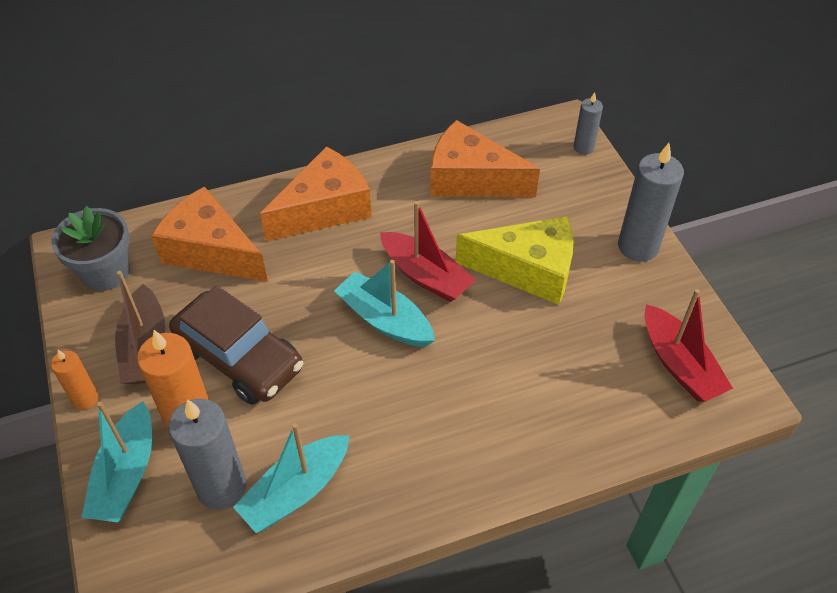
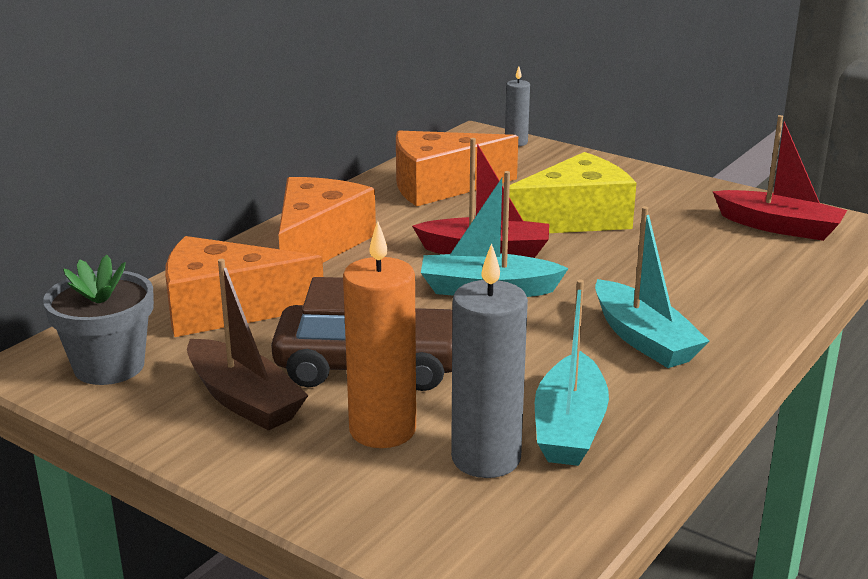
camera: 35 degrees left, 25 degrees down
(85, 399) = (220, 464): orange candle -> none
(126, 474) = (359, 497): turquoise boat -> turquoise boat (643, 339)
(638, 246) = (646, 179): grey candle -> none

